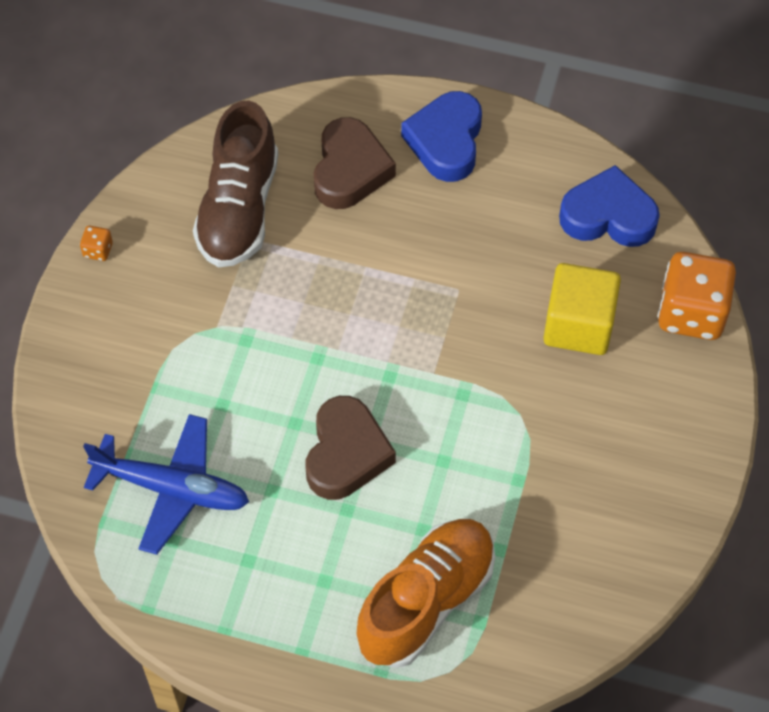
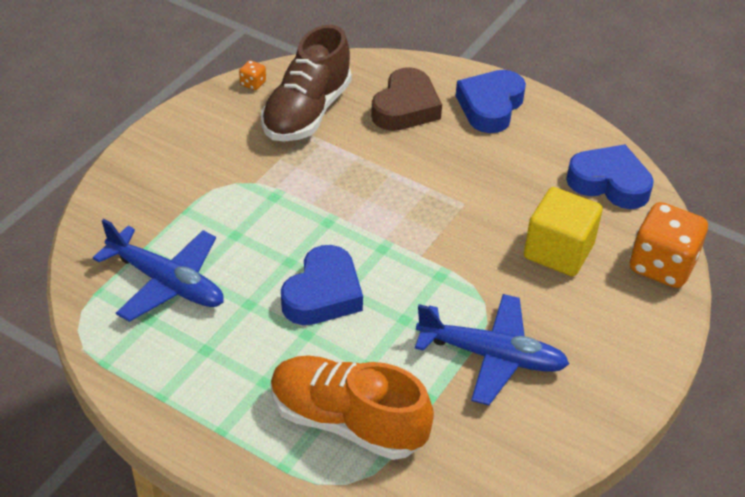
camera: 15 degrees right, 15 degrees down
(98, 250) = (185, 114): orange dice -> orange dice (253, 83)
(346, 454) = (323, 294): brown heart -> blue heart
(426, 601) = (347, 422): orange shoe -> orange shoe turned 120 degrees counterclockwise
(548, 479) = (492, 356): none -> blue plane

